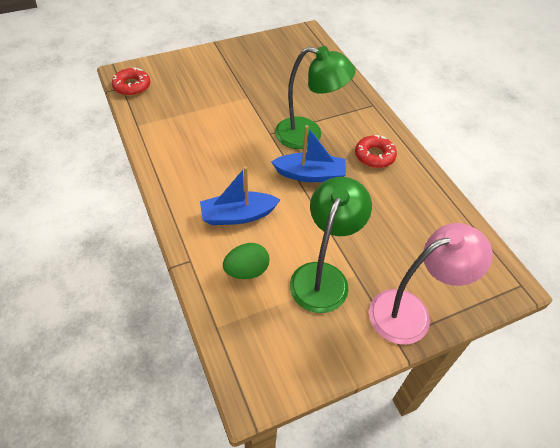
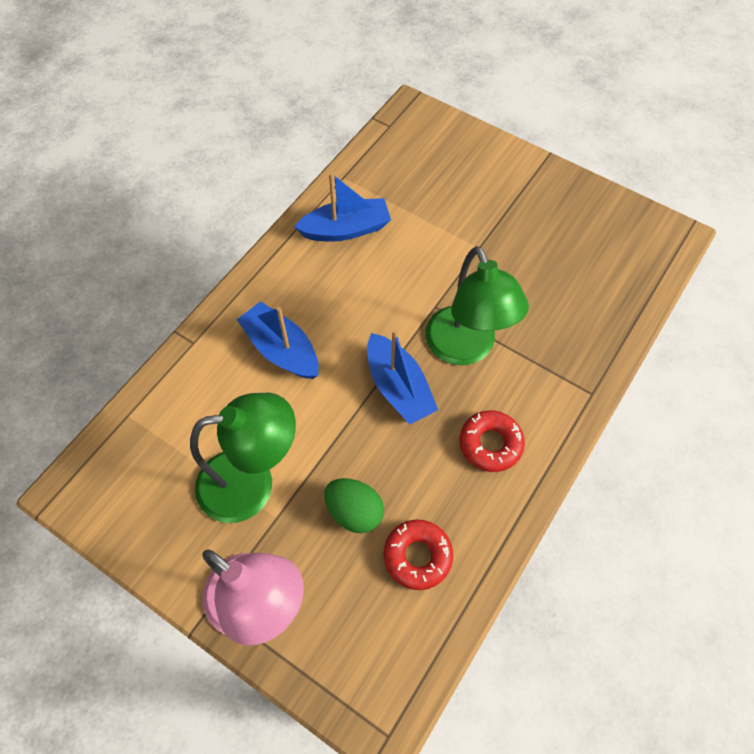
camera: 60 degrees right, 10 degrees up
(132, 86) = (398, 132): red donut -> red donut (417, 556)
(178, 143) = (346, 229): none -> blue boat
(247, 271) = (212, 402): green egg -> green egg (354, 512)

